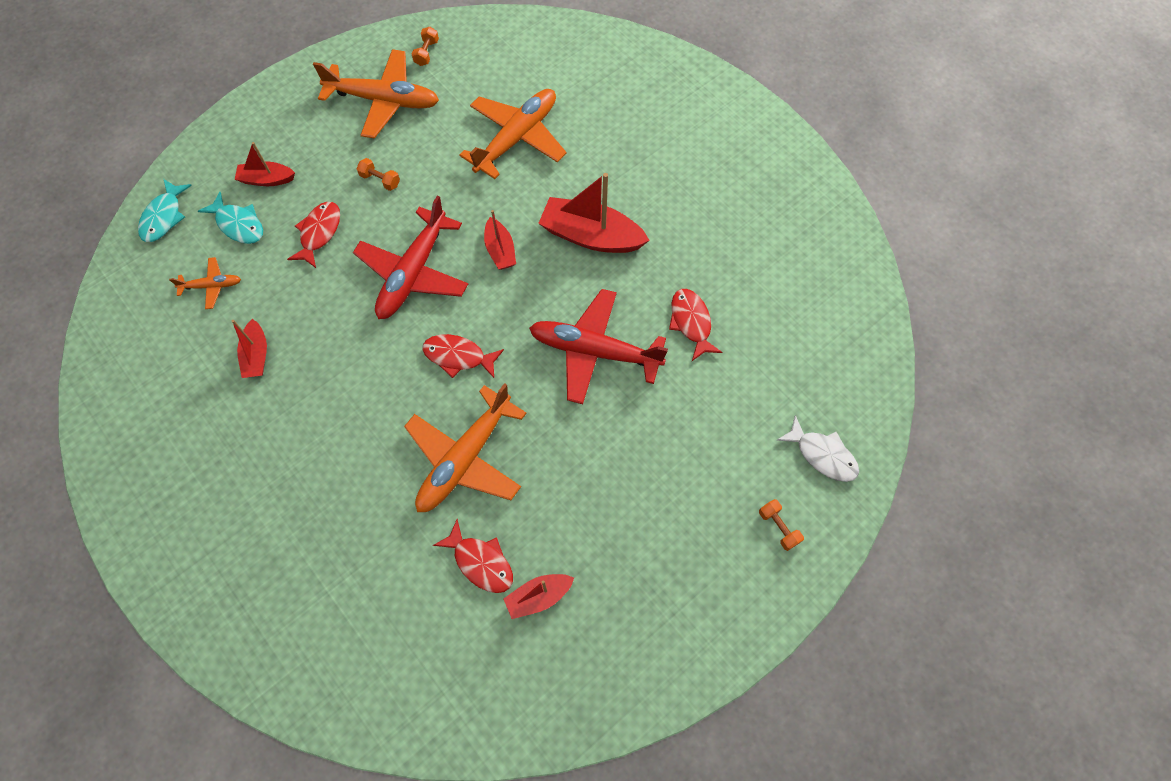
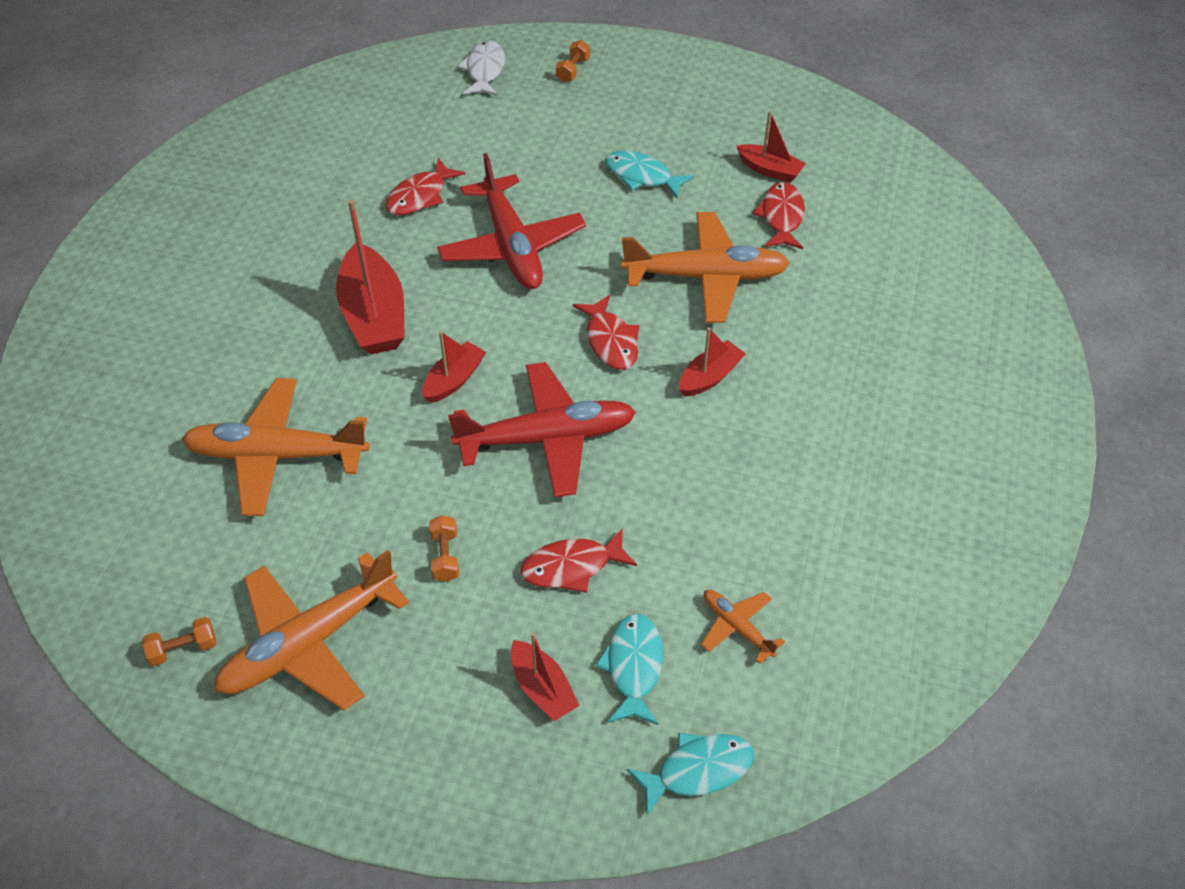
camera: 125 degrees left, 15 degrees down
(256, 355) = (772, 513): red boat -> red boat (709, 377)
(383, 100) = (309, 642): orange plane -> orange plane turned 105 degrees counterclockwise
(603, 489) = (642, 176): none -> turquoise fish

